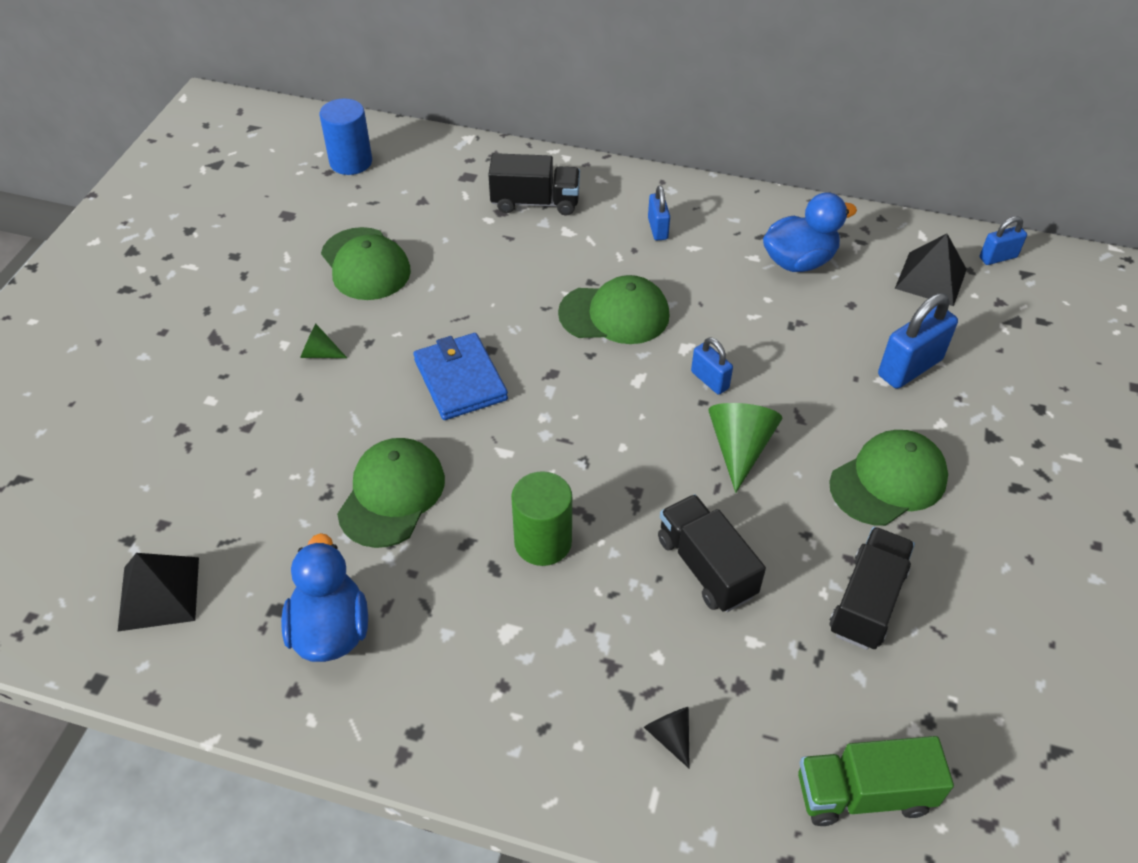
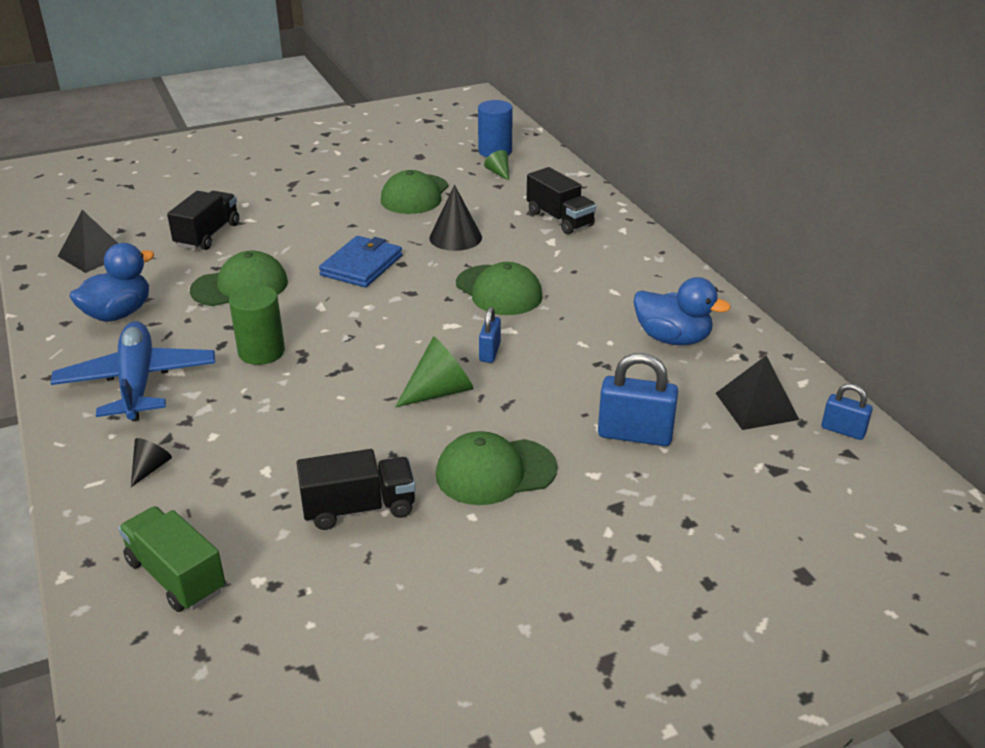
camera: 50 degrees right, 15 degrees down
(319, 353) = (322, 215): green cone -> green cone (499, 173)
(486, 286) = (455, 237): none -> black cone
(497, 676) = (137, 382): none -> blue plane
(657, 229) = (609, 270): blue padlock -> none
(706, 567) = (311, 423): black truck -> black truck (208, 235)
(888, 481) = (495, 472): green cap -> green cap turned 150 degrees clockwise

